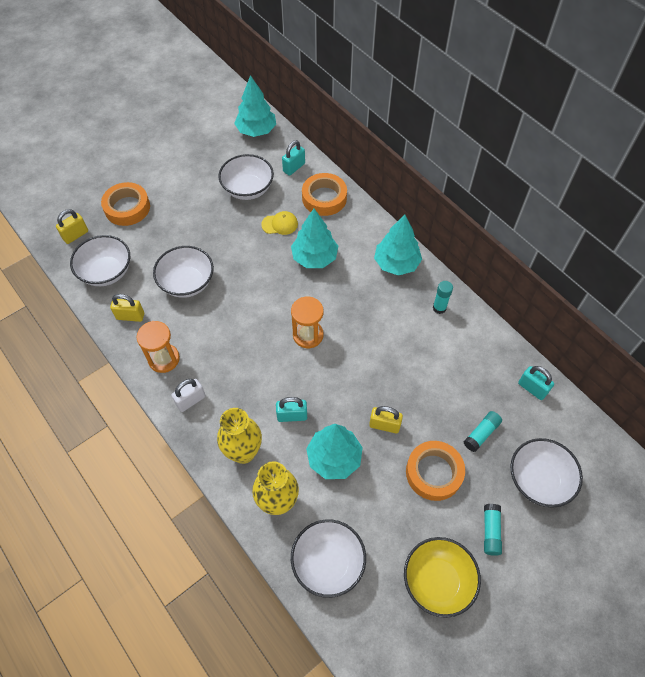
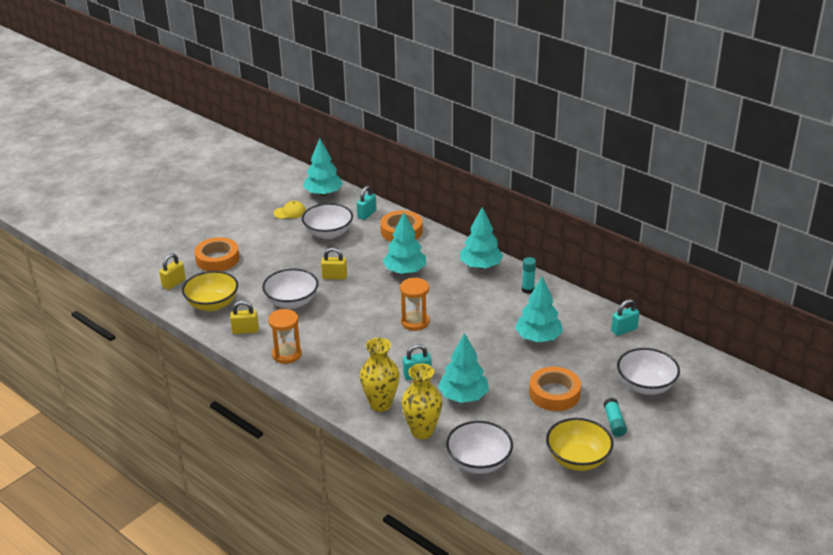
camera: 10 degrees left, 25 degrees down
(106, 272) = (212, 304): white bowl -> yellow bowl
(191, 400) = (321, 378): white padlock -> none
(280, 224) = (366, 253): yellow cap -> yellow cap (290, 212)
(384, 425) = (502, 370): yellow padlock -> yellow padlock (334, 277)
(434, 383) = (538, 338): none -> turquoise tree
(481, 434) = (588, 364): turquoise glue stick -> none
(532, 388) = (624, 330): turquoise padlock -> turquoise padlock turned 60 degrees counterclockwise

